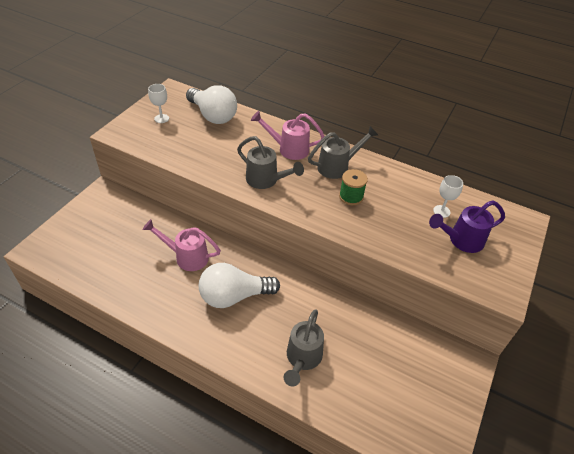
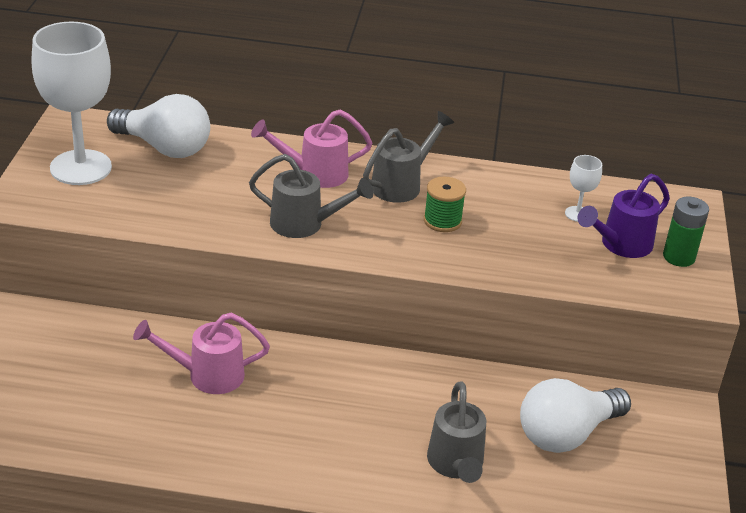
camera: 20 degrees left, 10 degrees down
(161, 118) = (81, 167): white goblet -> white goblet, size x2.37
(234, 296) = (312, 410): white light bulb -> white light bulb (566, 434)
(499, 259) = (678, 257): none -> green battery

